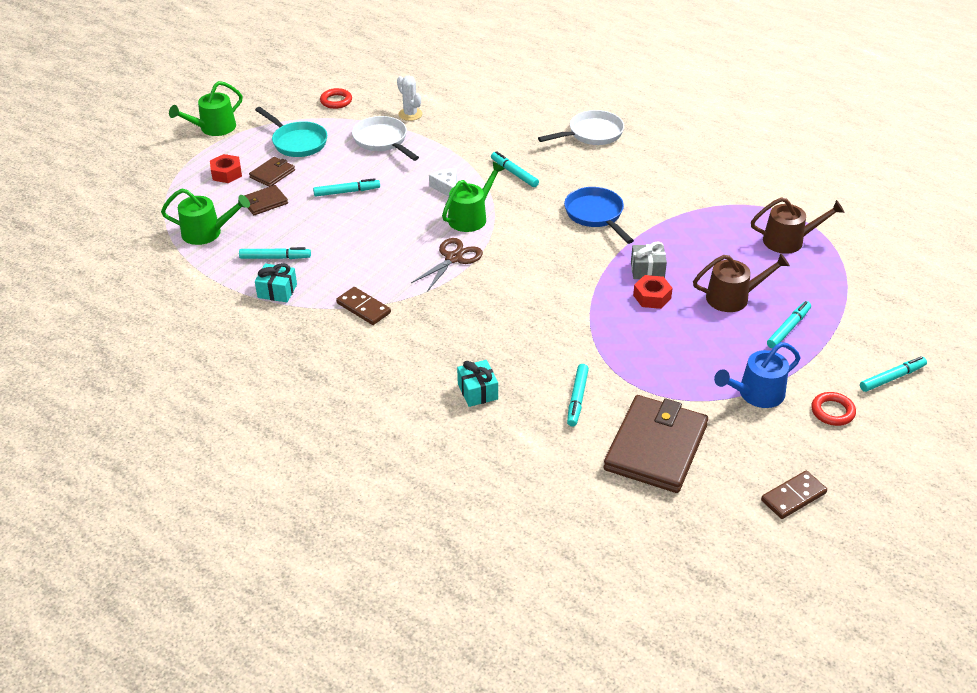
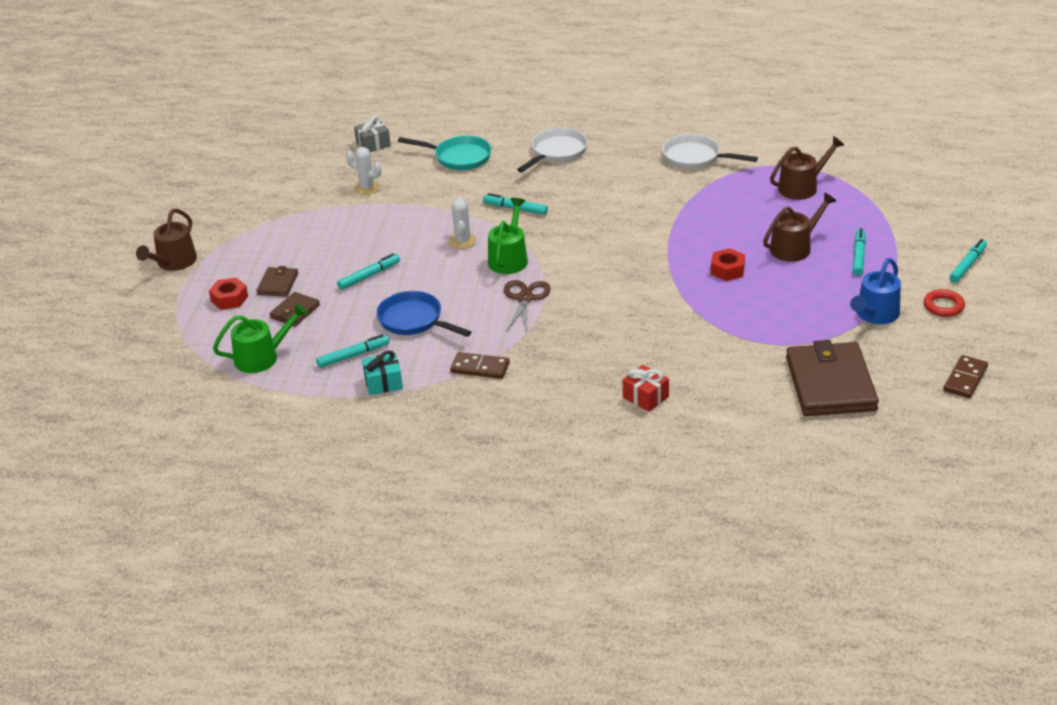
camera: 25 degrees left, 5 degrees down
(214, 128) = (174, 262): green watering can -> brown watering can
(297, 142) = (275, 248): turquoise pan -> turquoise pan (458, 157)
(336, 101) = (279, 199): red ring -> none
(382, 141) = (362, 220): white pan -> white pan (695, 158)
(446, 187) = (462, 241): white cheese -> white cactus
(477, 391) = (645, 397): turquoise gift -> red gift
(577, 399) = (735, 371): turquoise marker -> none
(596, 215) = (621, 220): blue pan -> blue pan (414, 320)
(647, 270) = (705, 250): grey gift -> grey gift (373, 144)

